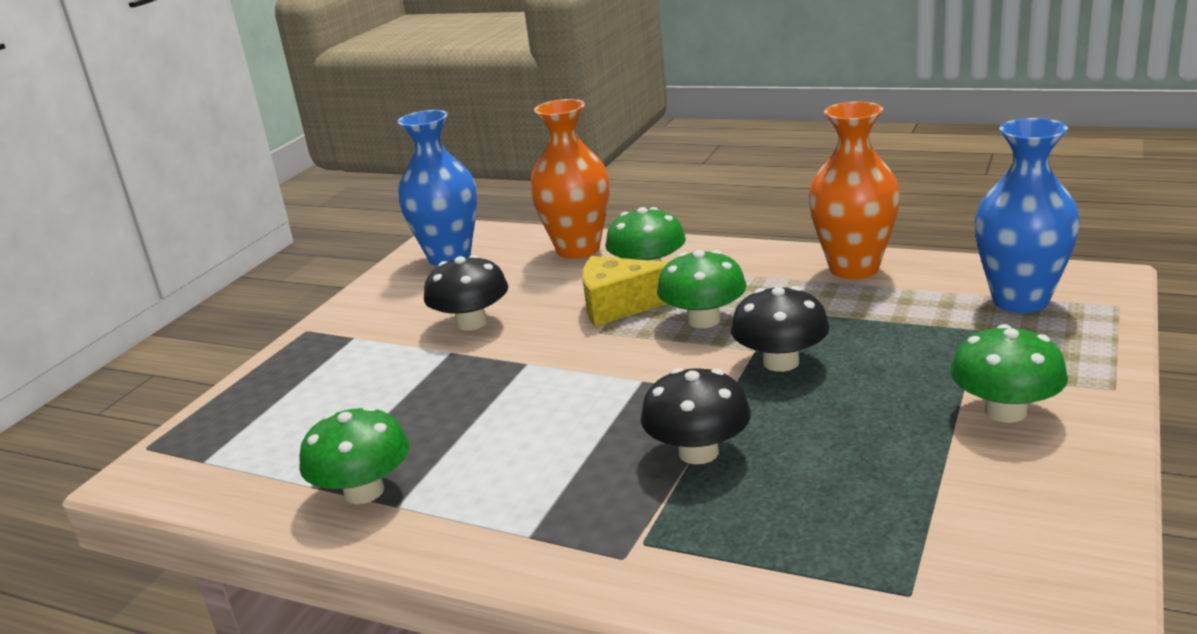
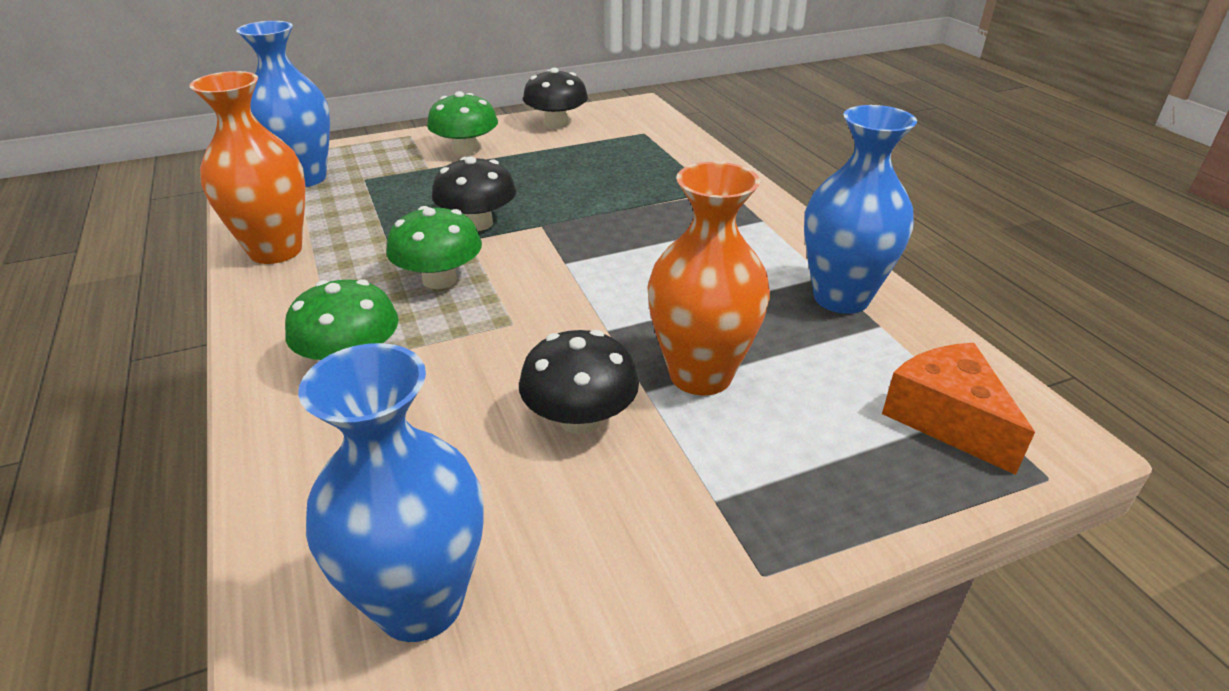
camera: 140 degrees left, 10 degrees up
(226, 444) = (947, 419): none -> orange cheese
(364, 491) = (841, 298): green mushroom -> blue vase
(578, 249) = (312, 459): orange vase -> orange vase (700, 375)
(620, 305) = (449, 337): yellow cheese -> none
(698, 452) = (618, 208): black mushroom -> black mushroom (556, 123)

